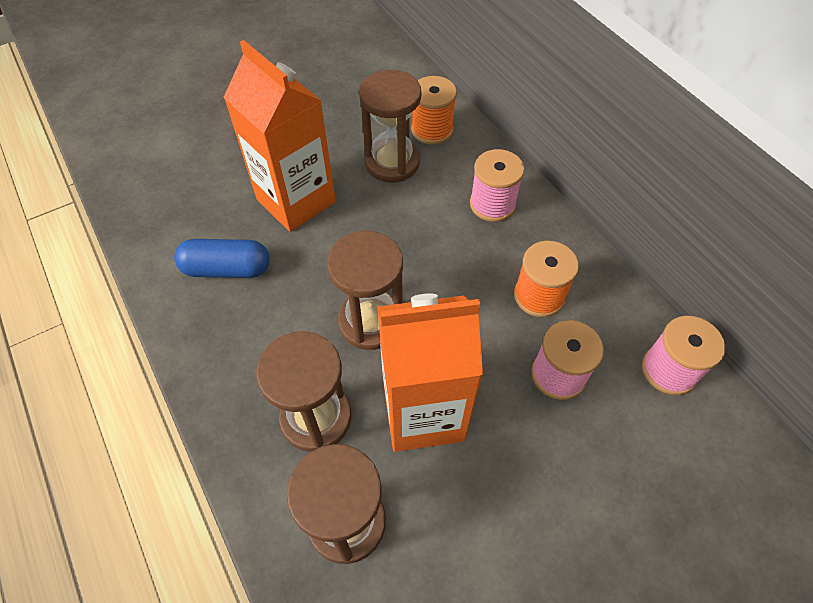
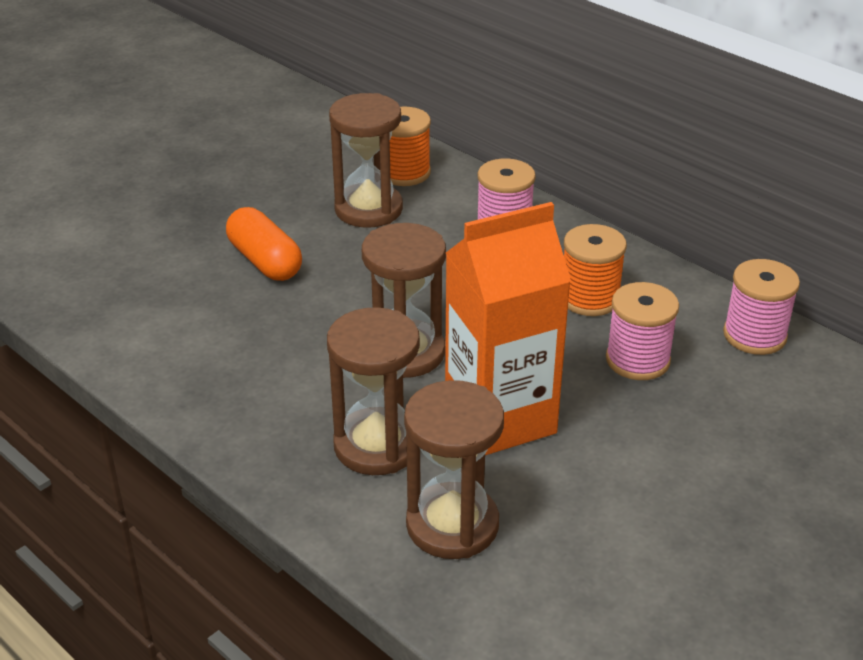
camera: 15 degrees left, 20 degrees down
(227, 269) = (206, 336): blue capsule -> none
(296, 201) = (265, 261): orange carton -> orange capsule

